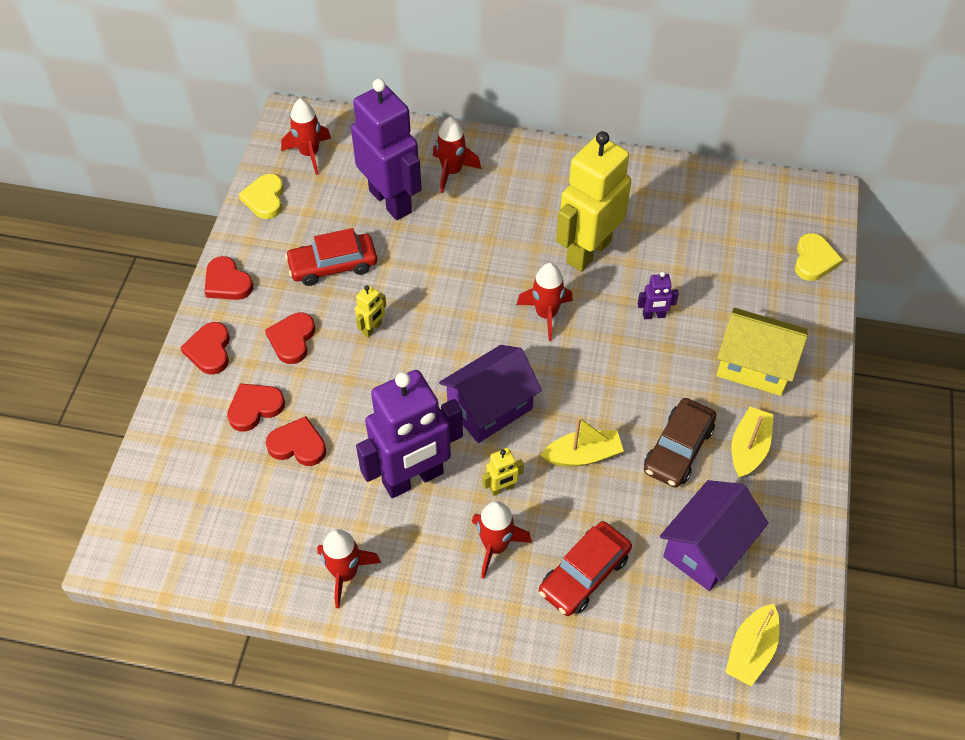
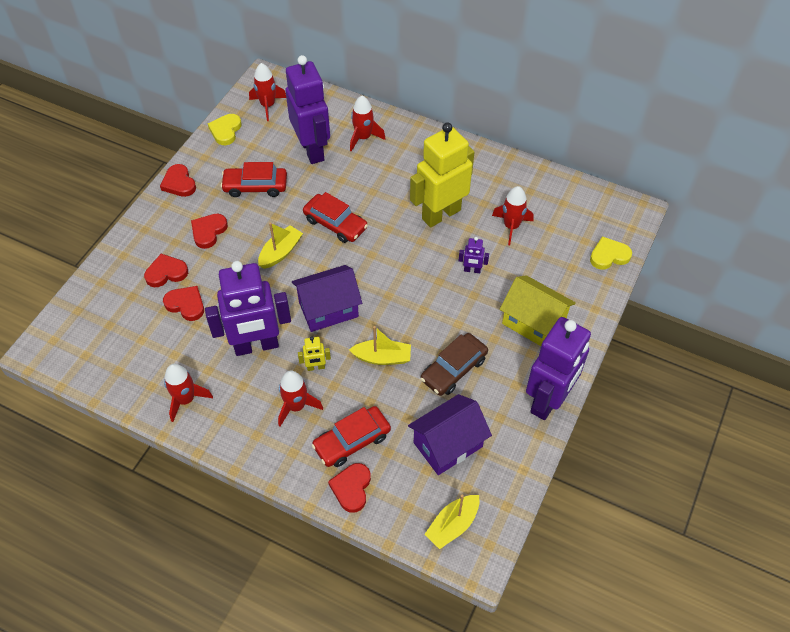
camera: 15 degrees right, 0 degrees up
(209, 350) = (150, 227): red heart -> red heart (351, 488)
(372, 329) = (266, 236): yellow robot -> none
(457, 293) = (335, 224): none -> red car
(546, 314) = (393, 252): red rocket -> red rocket (511, 227)
(748, 448) = (506, 381): yellow boat -> yellow boat (280, 252)
(809, 461) = (548, 400): none -> purple robot
(814, 260) = (609, 255): yellow heart -> yellow heart turned 135 degrees counterclockwise

